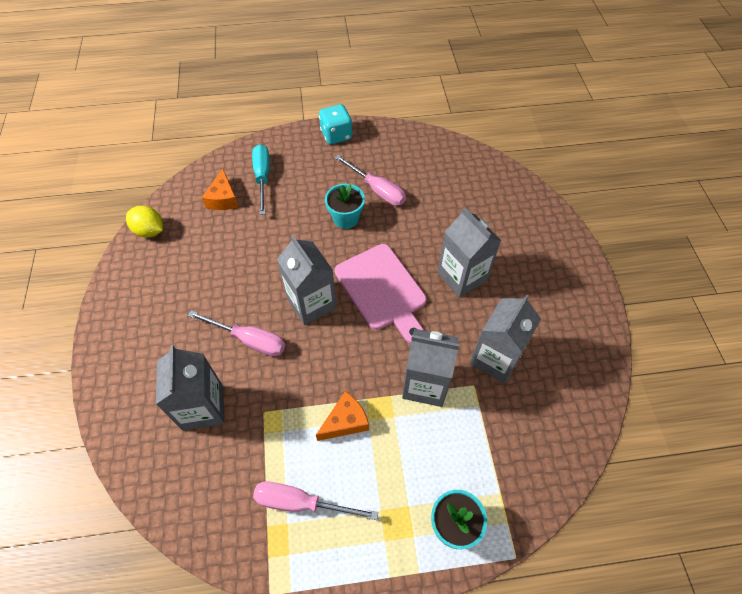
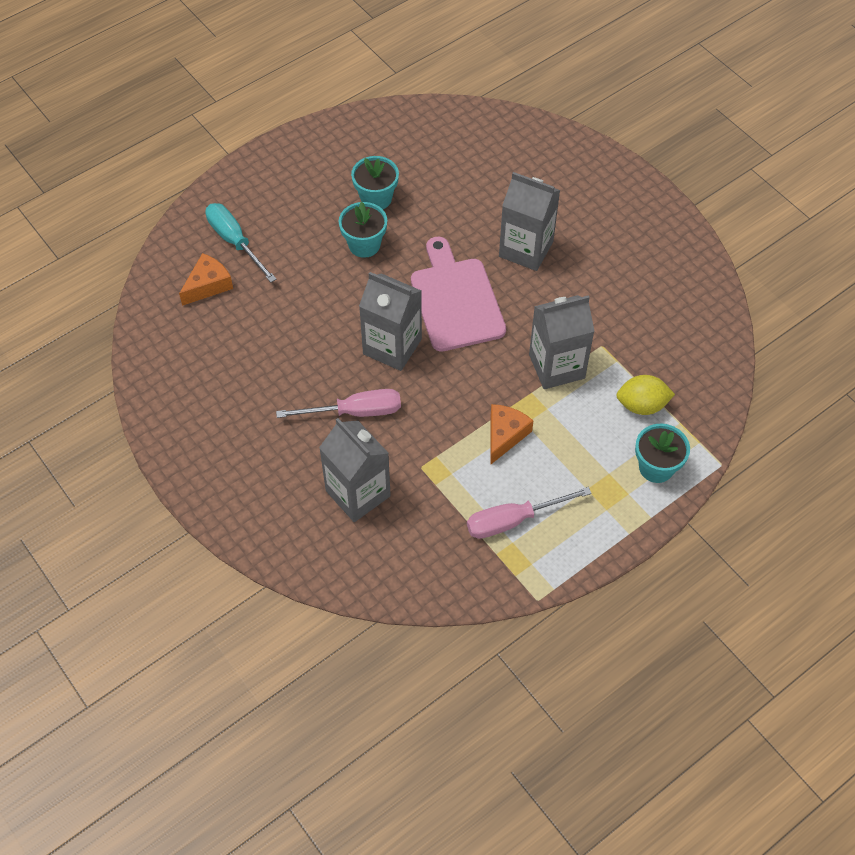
camera: 30 degrees left, 0 degrees up
(150, 231) = (152, 358): yellow lemon -> yellow lemon (642, 405)
(223, 198) = (208, 285): orange cheese -> orange cheese turned 105 degrees counterclockwise
(336, 135) = (283, 155): turquoise dice -> none
(377, 190) = (376, 198): pink screwdriver -> turquoise flower pot
(382, 290) = (455, 300): pink cutting board -> pink cutting board turned 135 degrees counterclockwise
(495, 358) = (606, 312): grey carton -> none

